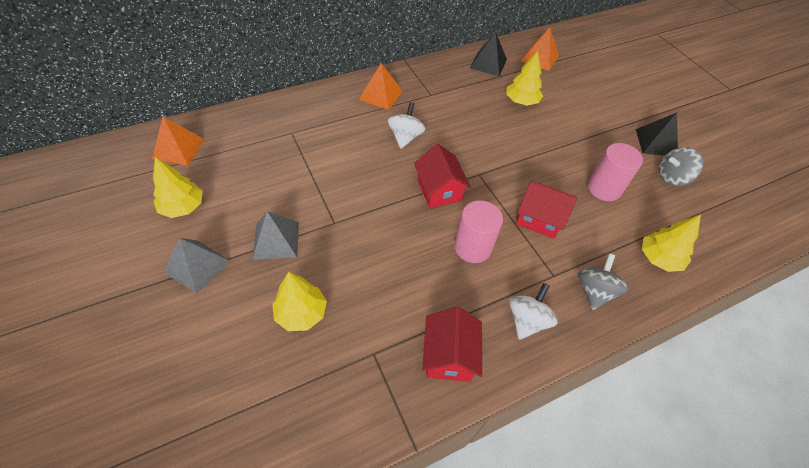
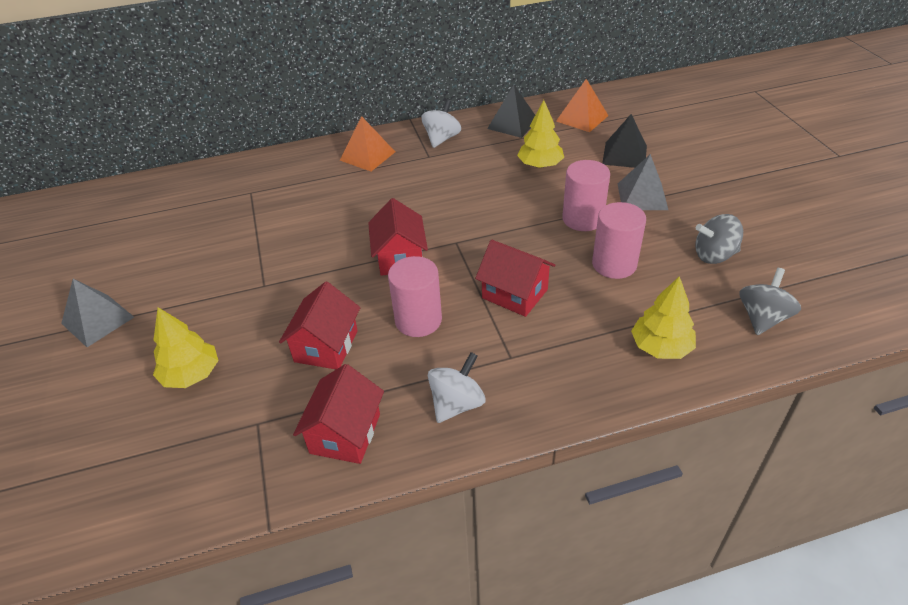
camera: 15 degrees right, 10 degrees down
(178, 149) = (122, 205): orange pyramid -> none
(183, 207) = (105, 262): yellow tree -> none
(276, 240) = (192, 299): grey pyramid -> grey pyramid (642, 196)
(405, 137) = (380, 200): white spinning top -> white spinning top (442, 139)
(406, 276) = (326, 346): none -> red house
(568, 149) = (582, 219): none -> pink cylinder
(594, 291) = (558, 378): grey spinning top -> grey spinning top (762, 318)
(656, 142) = (706, 215): black pyramid -> black pyramid (624, 155)

